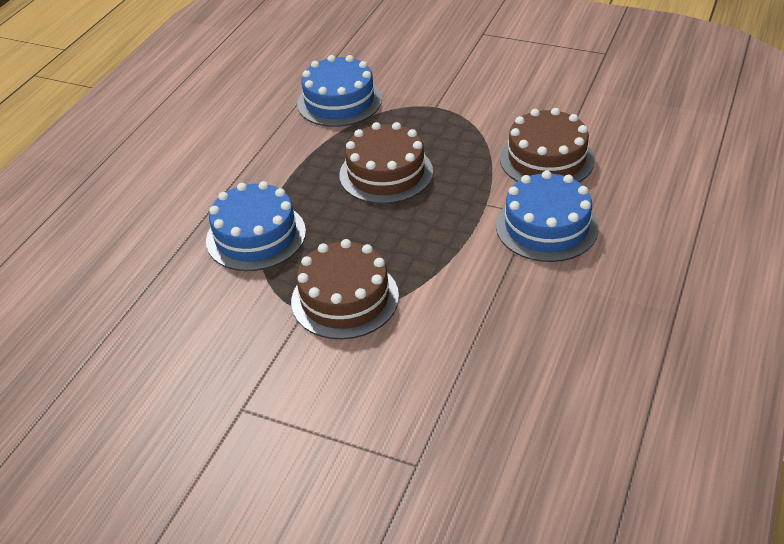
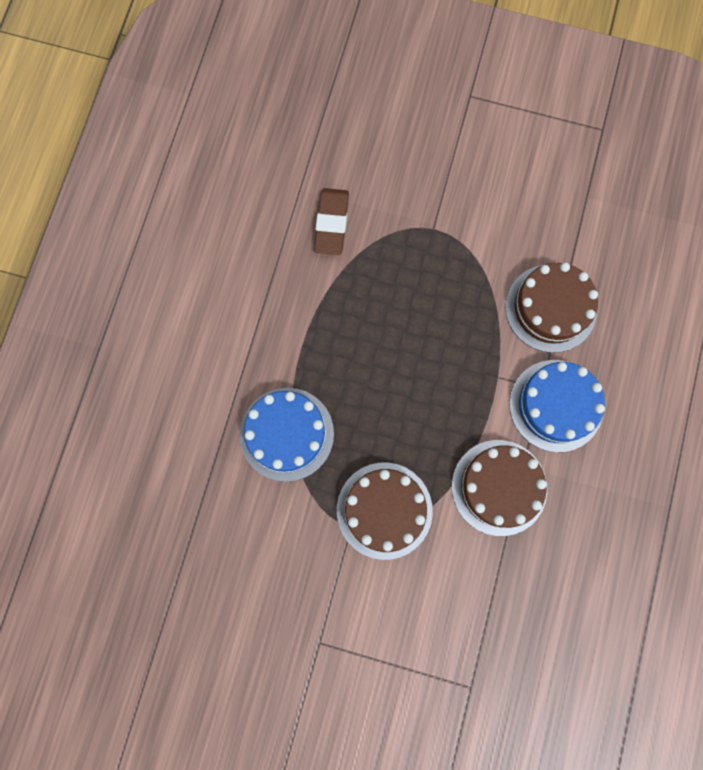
camera: 10 degrees left, 35 degrees up
(339, 101) = (331, 223): blue cake -> brown eraser
(386, 173) = (397, 337): brown cake -> brown cake (499, 487)

